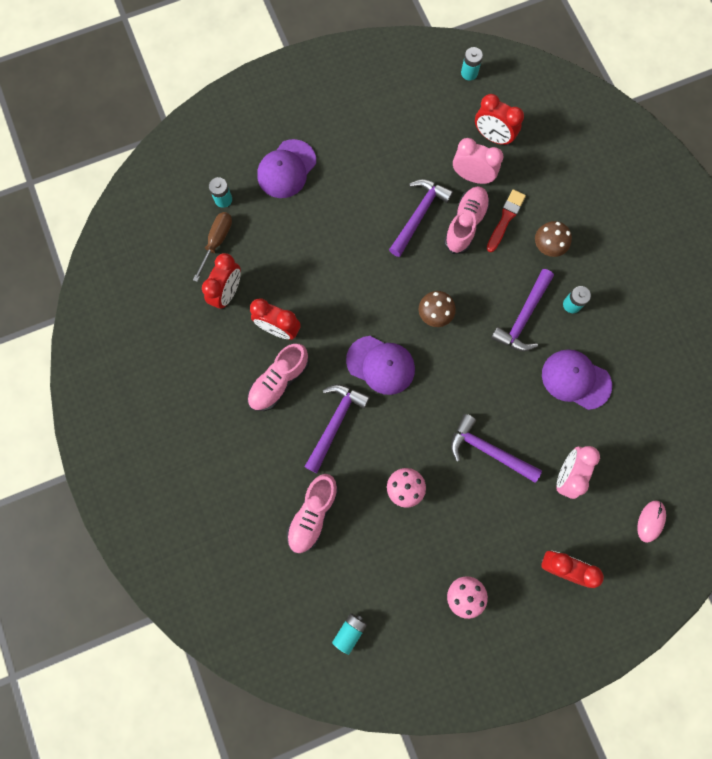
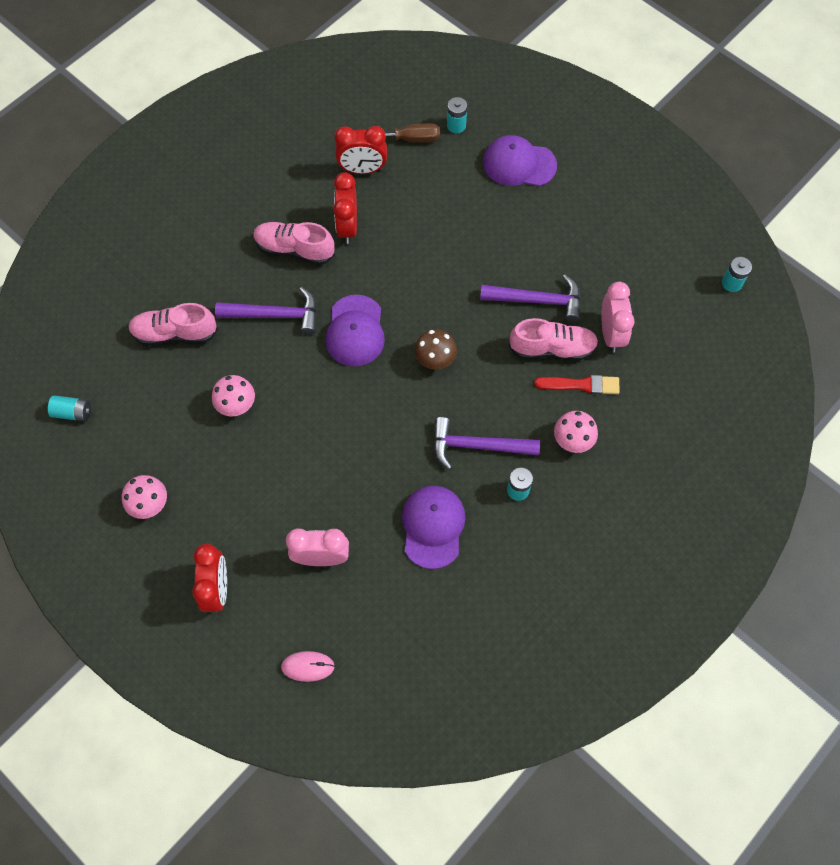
camera: 65 degrees right, 10 degrees down
(488, 450) = (312, 468): purple hammer -> none
(492, 137) = (670, 335): red clock -> none
(548, 246) = (573, 440): brown mushroom -> pink mushroom

